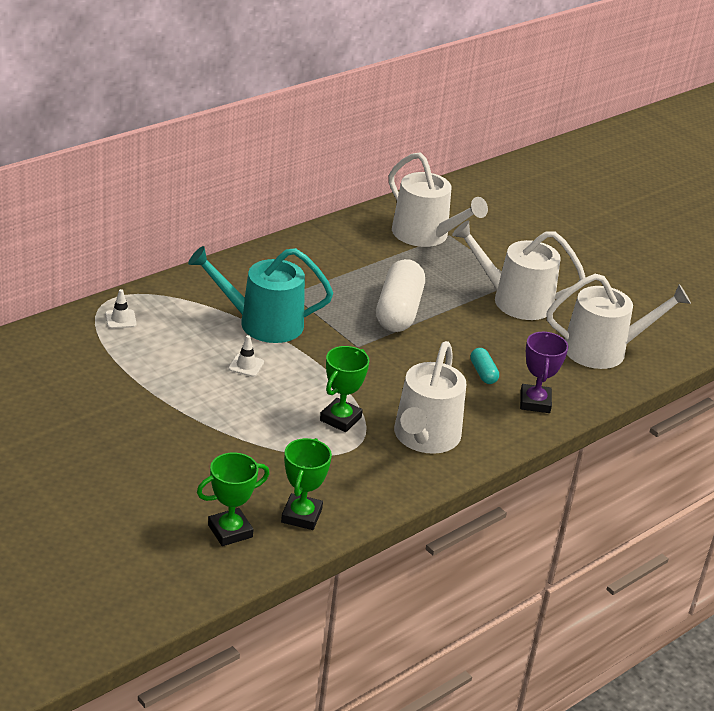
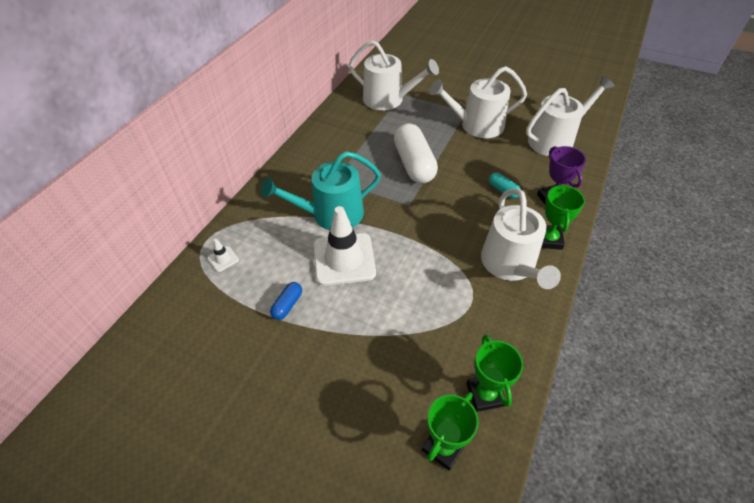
camera: 20 degrees left, 15 degrees up
(160, 379) = (287, 305): none -> blue capsule
(246, 365) = (344, 259): white traffic cone -> white traffic cone, size x2.39
(340, 419) = (443, 277): green trophy -> green trophy (548, 239)

